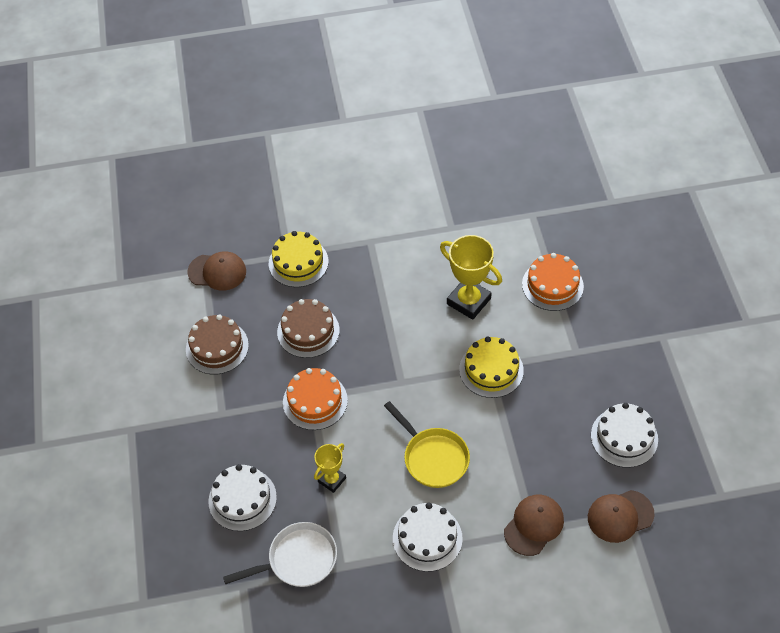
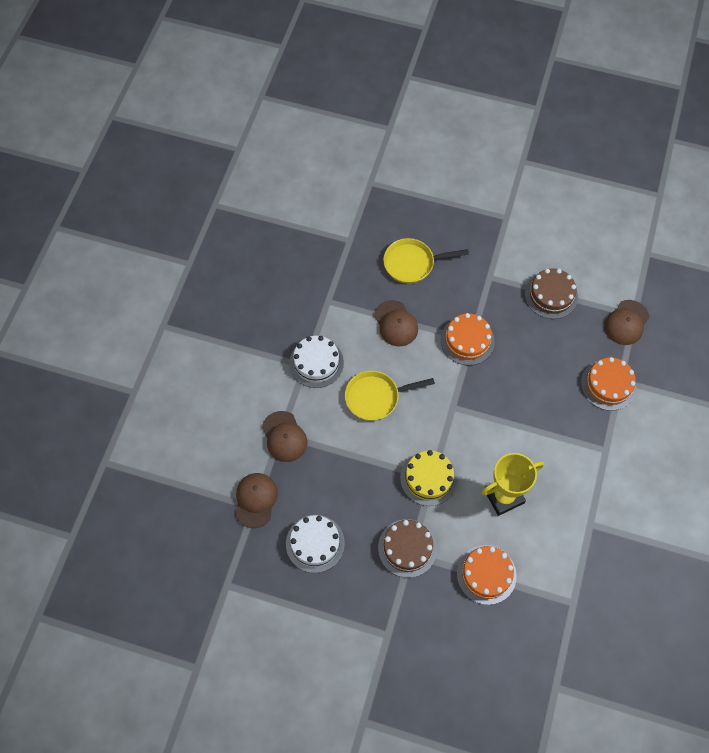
camera: 115 degrees right, 10 degrees up
(242, 499) = (412, 263): white cake -> yellow pan
(298, 262) = (608, 385): yellow cake -> orange cake
(298, 560) = (348, 278): white pan -> none
(308, 331) = (534, 363): brown cake -> brown cake (407, 548)
(332, 480) = (396, 323): yellow trophy -> brown cap

